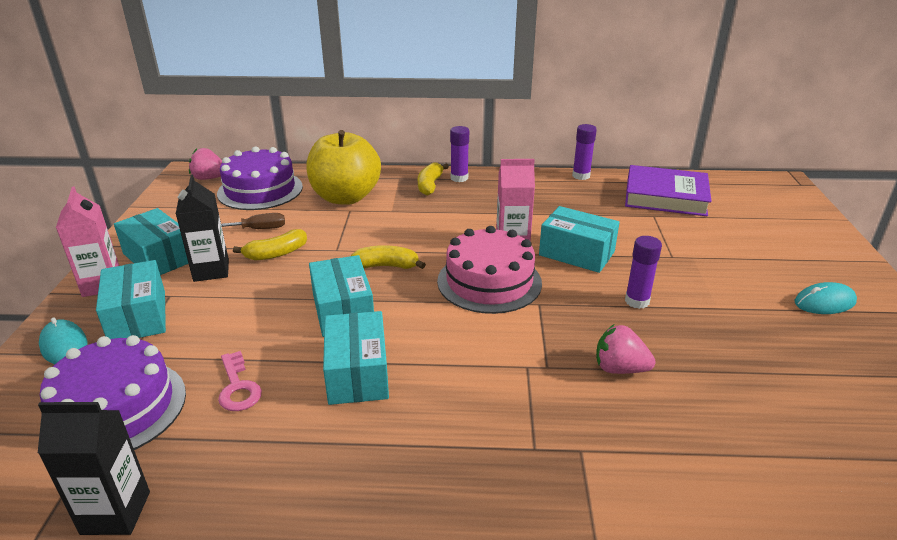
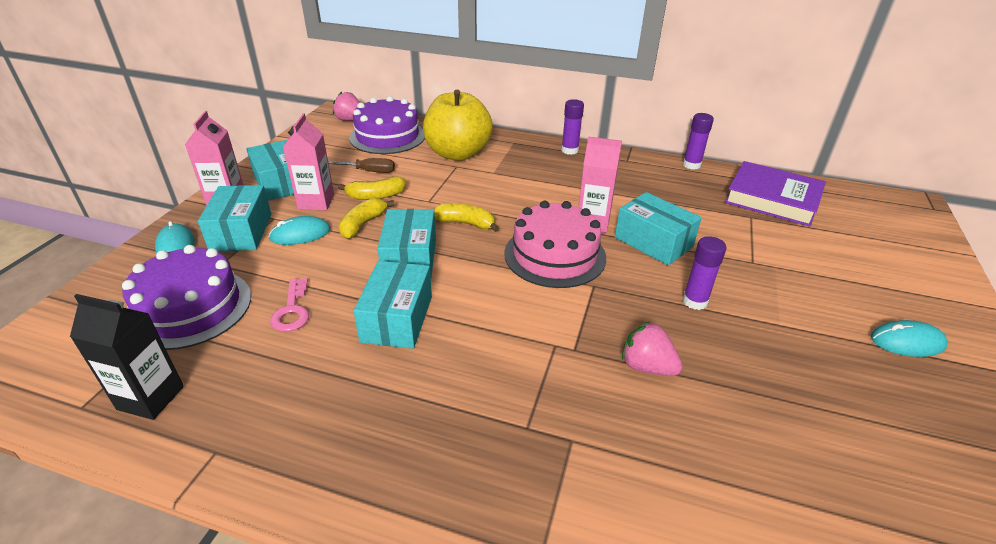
camera: 15 degrees right, 5 degrees up
(209, 307) = (300, 234): none -> turquoise mouse
(211, 270) = (316, 202): black carton -> pink carton
(430, 185) = (539, 153): yellow banana -> yellow banana (363, 224)

